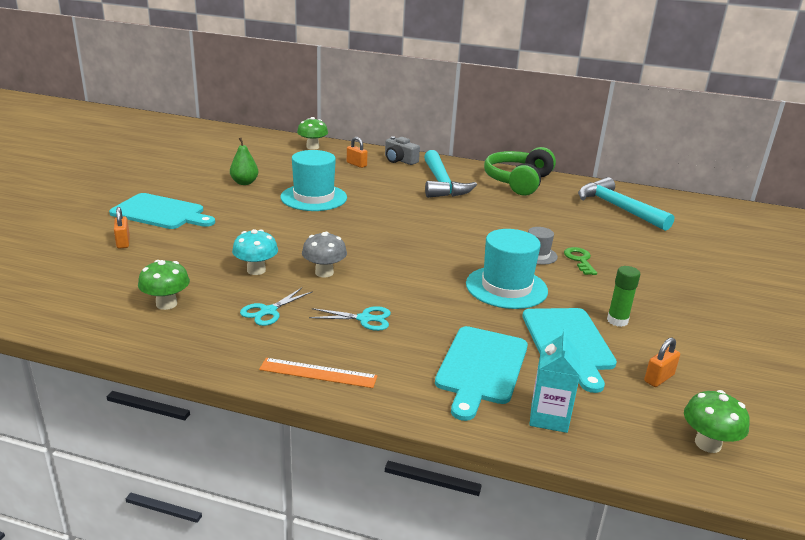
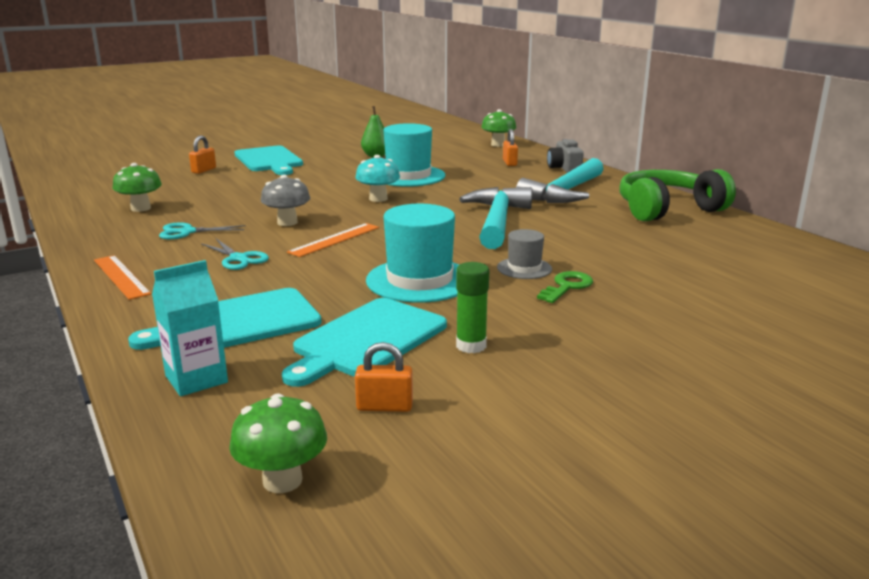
camera: 45 degrees right, 5 degrees down
(256, 270) = (243, 207): turquoise mushroom -> turquoise mushroom (378, 199)
(390, 275) = (335, 239): none -> orange ruler
(618, 208) = (755, 261): turquoise hammer -> turquoise hammer (497, 221)

